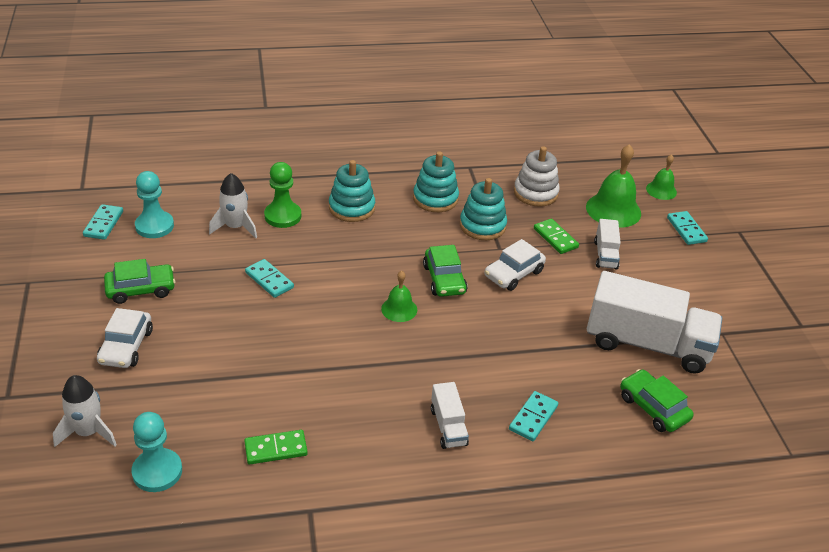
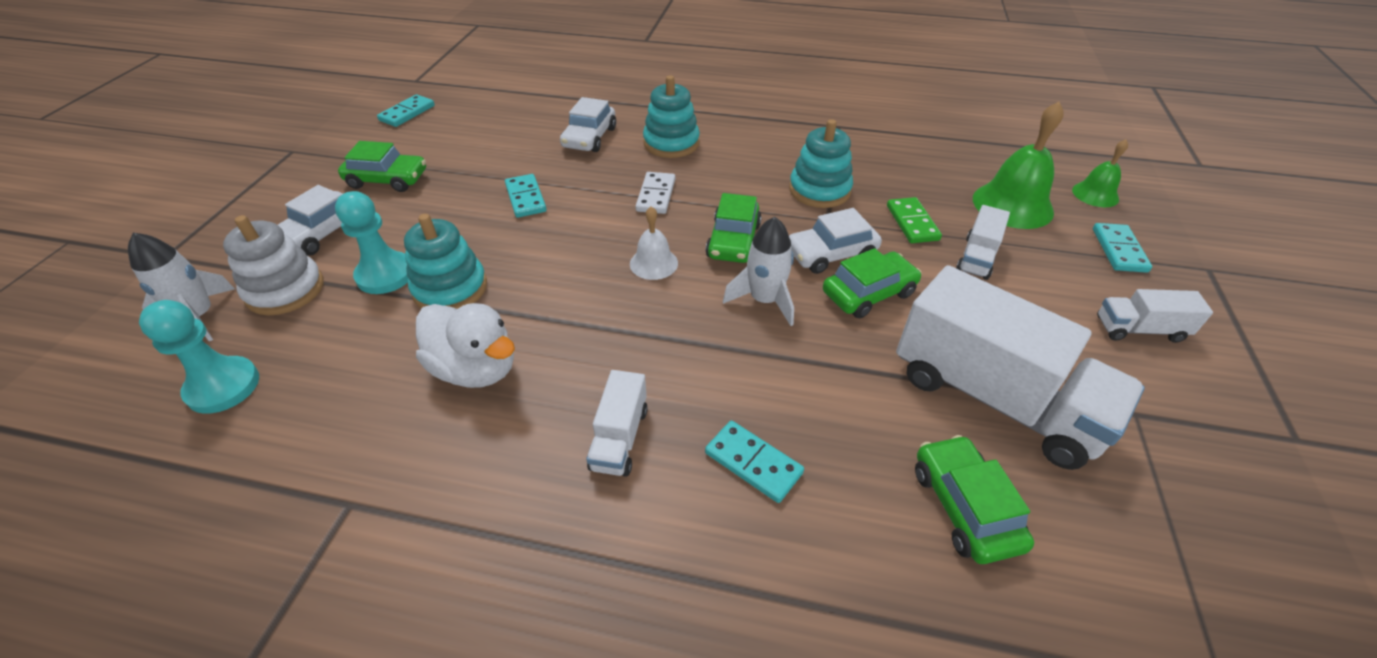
camera: 25 degrees right, 5 degrees up
(154, 226) = (453, 124): turquoise pawn -> turquoise pawn (385, 275)
(235, 227) = (532, 139): white rocket -> white rocket (764, 300)
(276, 449) = (376, 400): green domino -> none
(283, 216) = (589, 138): green pawn -> white car
(327, 412) = (476, 369): none -> white duck
(367, 256) = (656, 195): none -> white domino
(399, 309) = (653, 263): green bell -> white bell
(435, 199) = (776, 151): turquoise stacking toy -> turquoise stacking toy (450, 288)
(533, 418) = (753, 463): turquoise domino -> turquoise domino turned 75 degrees clockwise
(535, 193) = (910, 167): white stacking toy -> white stacking toy (285, 290)
(550, 296) = (868, 293): none -> green car
(711, 281) = (1139, 329): none -> white truck

